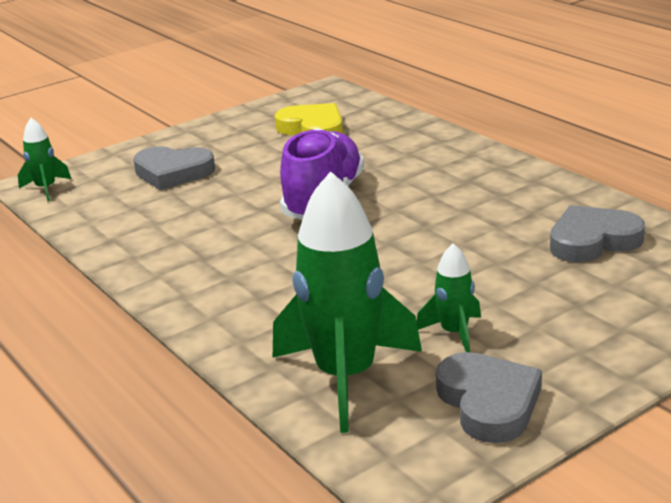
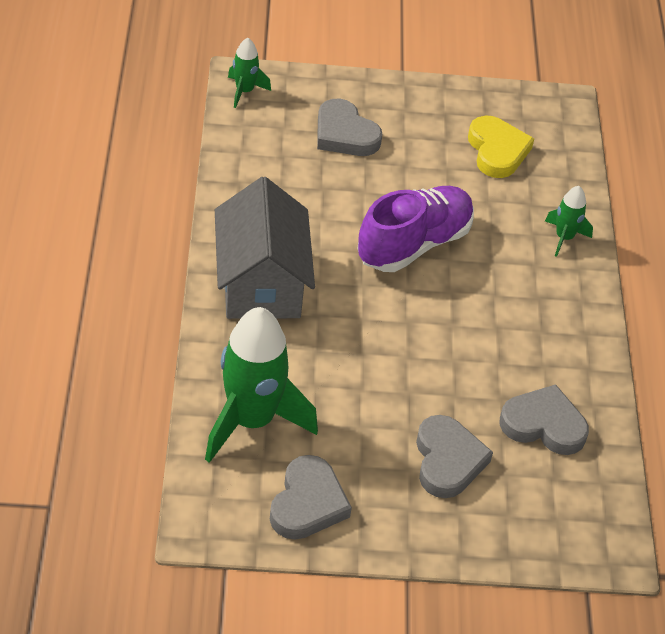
camera: 30 degrees right, 20 degrees up
(221, 285) = (261, 283): none -> grey house
(454, 333) = (353, 435): green rocket -> green rocket (564, 238)
(559, 302) = (447, 461): none -> grey heart

